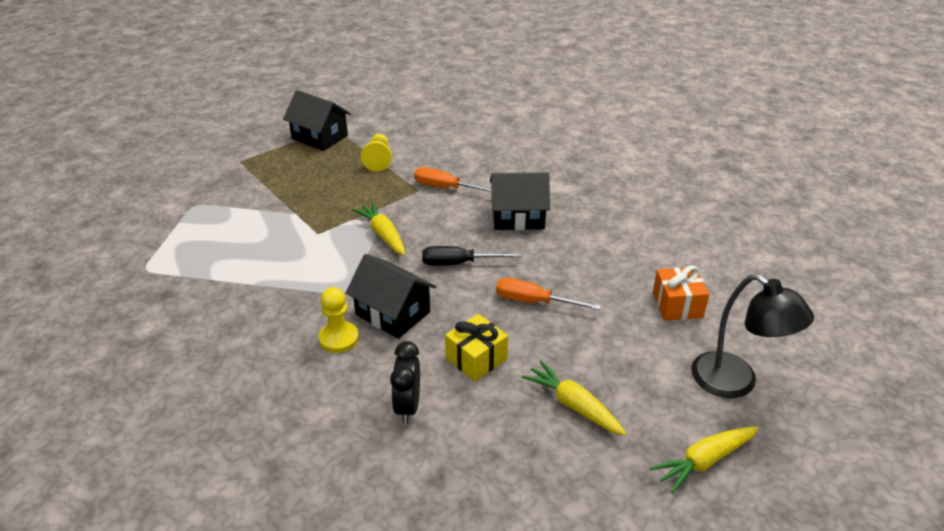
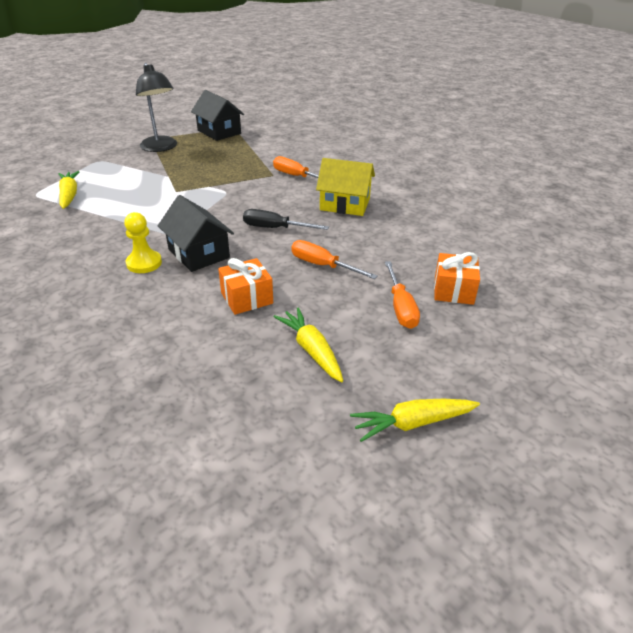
camera: 15 degrees right, 0 degrees up
(378, 160) = (254, 151): yellow pawn -> none
(383, 235) = (226, 200): yellow carrot -> yellow carrot (69, 195)
(407, 406) = (166, 322): black clock -> none
(476, 359) = (247, 298): yellow gift -> orange gift
(518, 217) = (345, 204): black house -> yellow house
(635, 336) = (400, 307): none -> orange screwdriver
(735, 382) = (479, 363): black lamp -> black lamp (161, 148)

